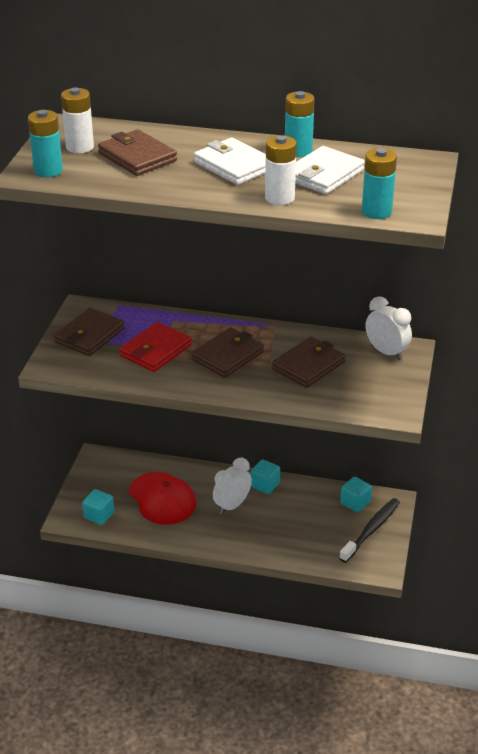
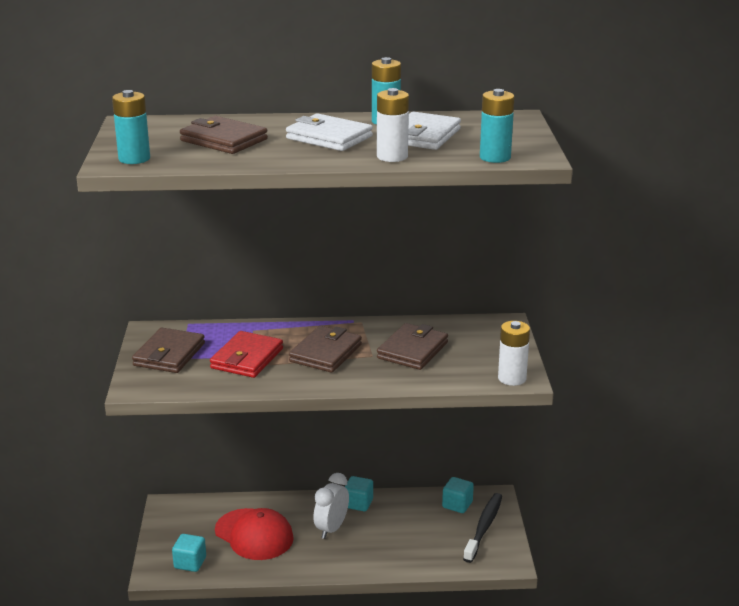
camera: 15 degrees left, 10 degrees down
(80, 147) = (157, 138): white battery -> white battery (512, 378)
(386, 352) = (484, 329): white clock -> none

